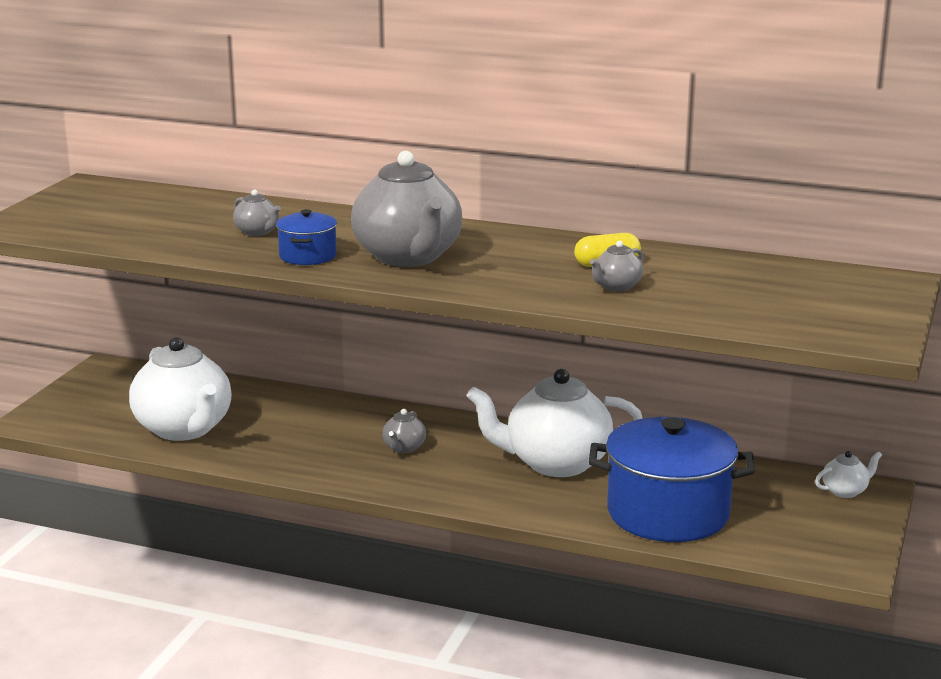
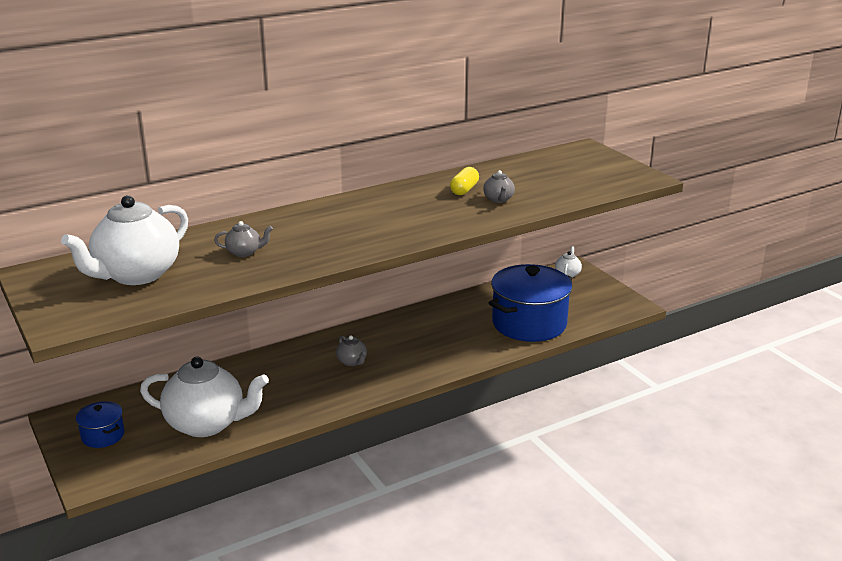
camera: 50 degrees left, 5 degrees up
(307, 256) = (314, 253): blue pot -> blue pot (103, 435)
(408, 257) = (367, 228): grey teapot -> none
(555, 463) = (437, 328): white teapot -> white teapot (136, 275)

